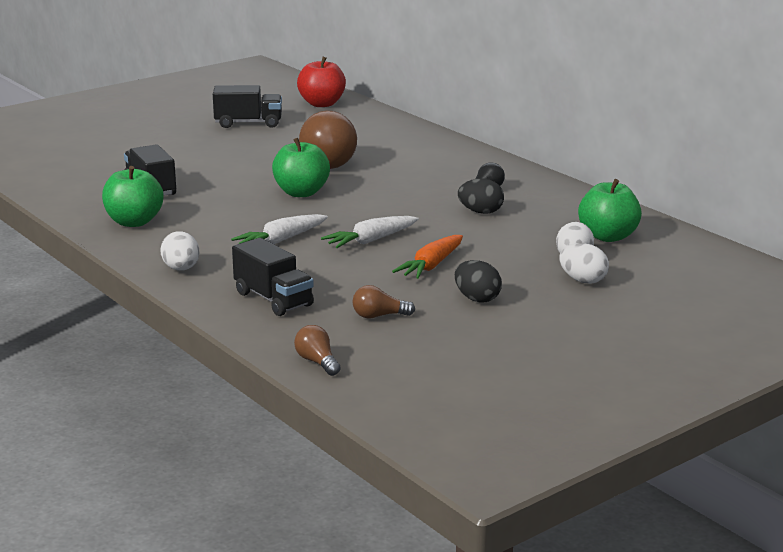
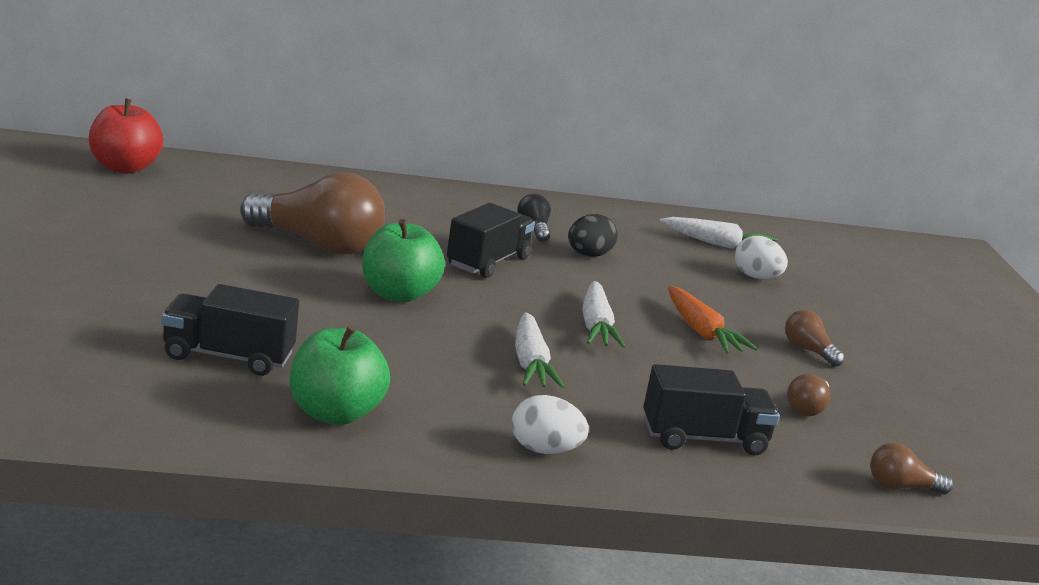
camera: 60 degrees left, 0 degrees up
(248, 123) = (105, 219): black truck -> black truck (488, 262)
(477, 299) = (808, 350): black egg -> brown light bulb
(583, 280) = (810, 296): white egg -> none
(608, 236) = (719, 244): green apple -> white carrot

